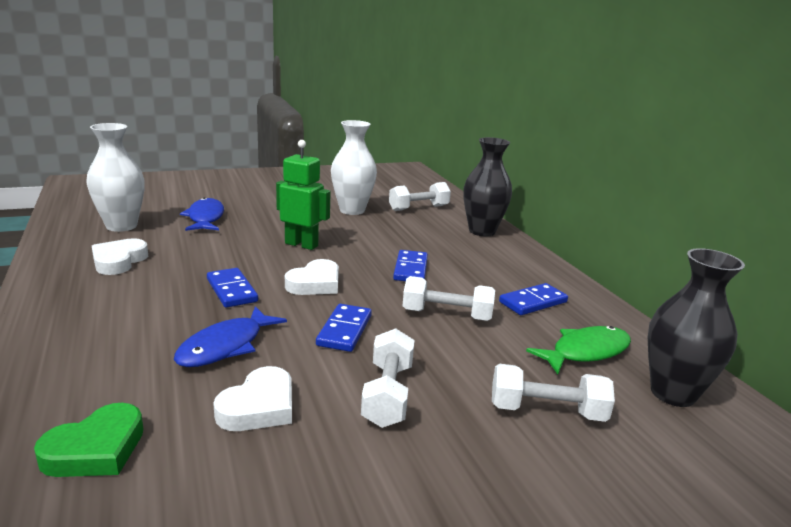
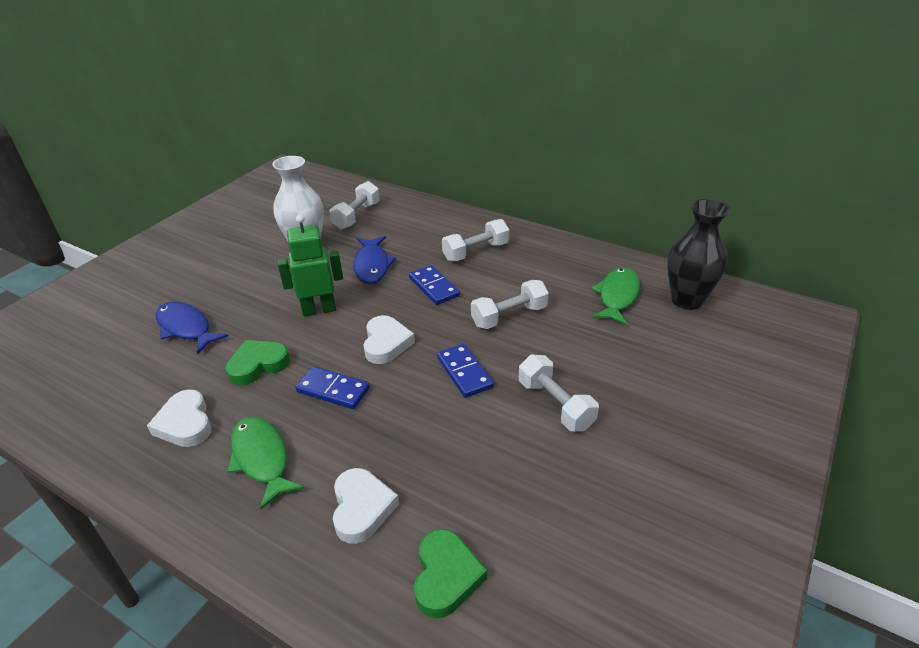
camera: 35 degrees left, 15 degrees up
(121, 226) = (116, 385): white vase -> none
(122, 302) = (261, 459): none -> green fish
(211, 254) = (258, 365): none -> green heart
(226, 346) = (406, 441): blue fish -> blue fish (372, 265)
(259, 407) = (497, 469): white heart -> white heart (362, 508)
(482, 231) = (434, 218): black vase -> none
(533, 302) = (545, 271): blue domino -> none
(546, 411) = (645, 356): white dumbbell -> white dumbbell (475, 252)

